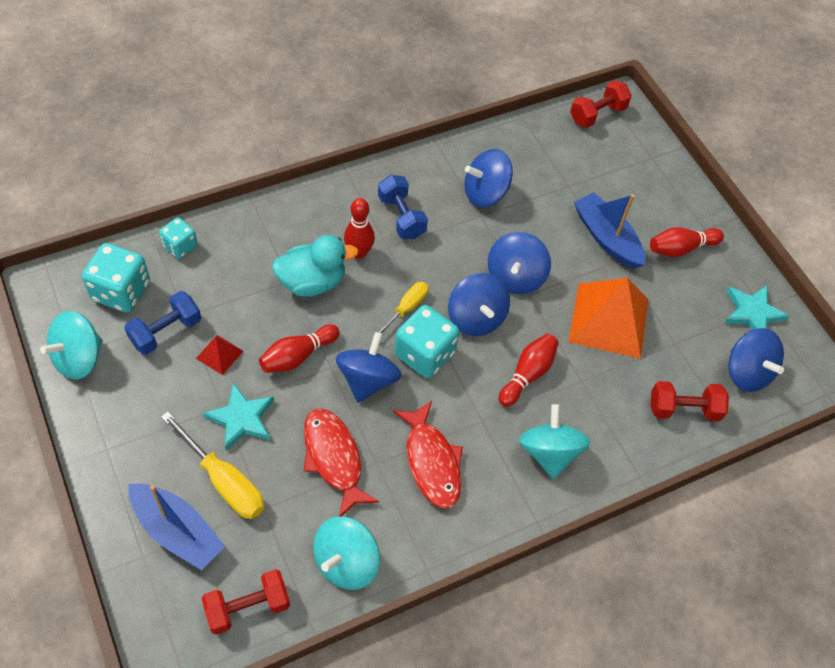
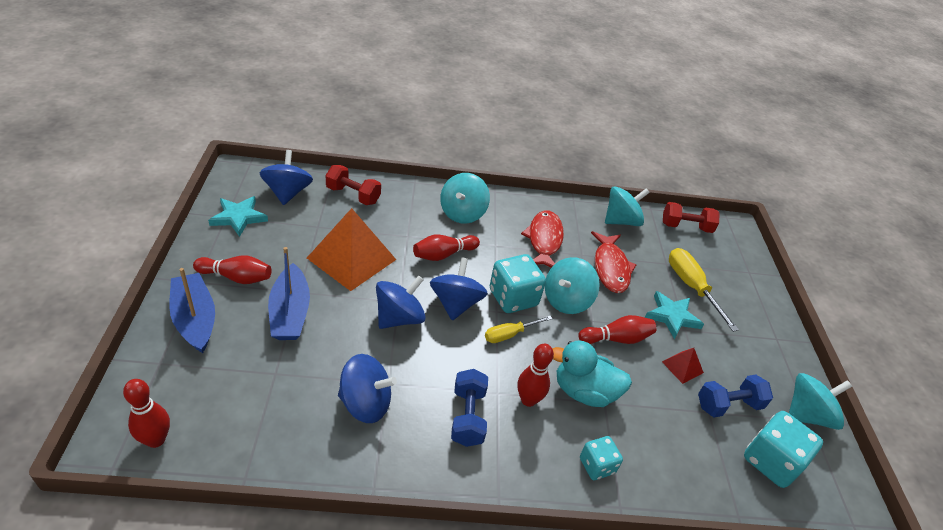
camera: 155 degrees left, 15 degrees down
(177, 531) = (726, 275): blue boat -> blue boat (195, 319)
(180, 246) = (708, 486): turquoise dice -> turquoise dice (596, 465)
(368, 380) = (566, 300): blue spinning top -> turquoise spinning top
(597, 114) = (156, 439): red dumbbell -> red bowling pin

